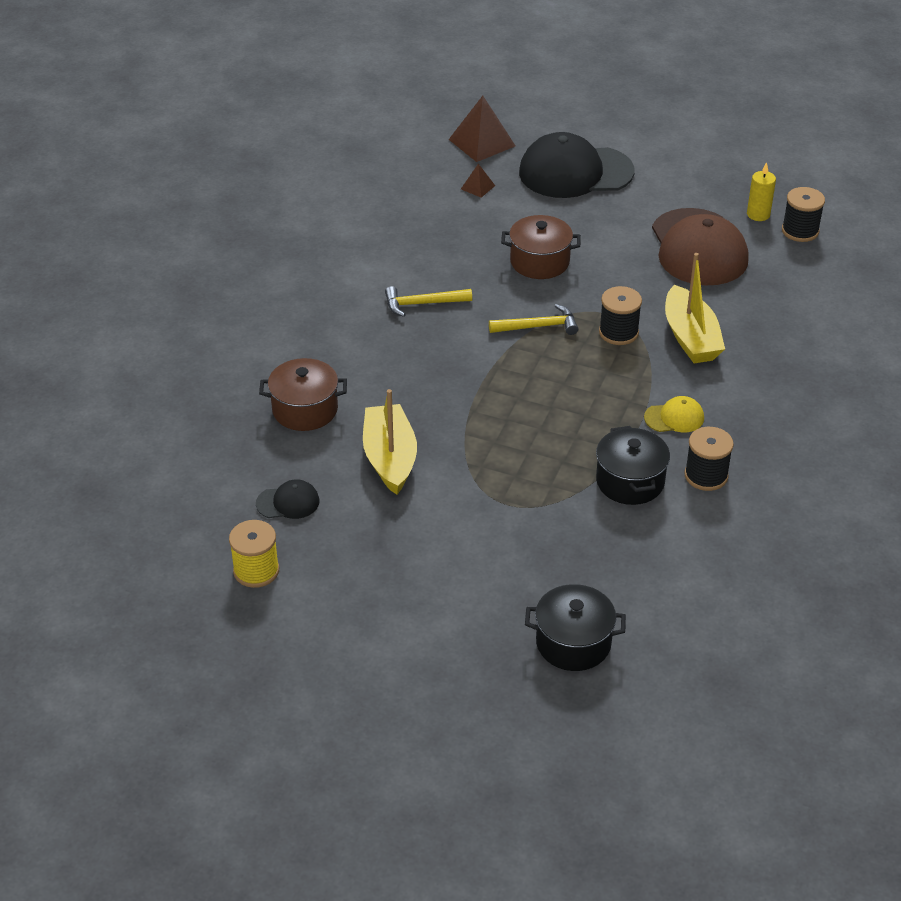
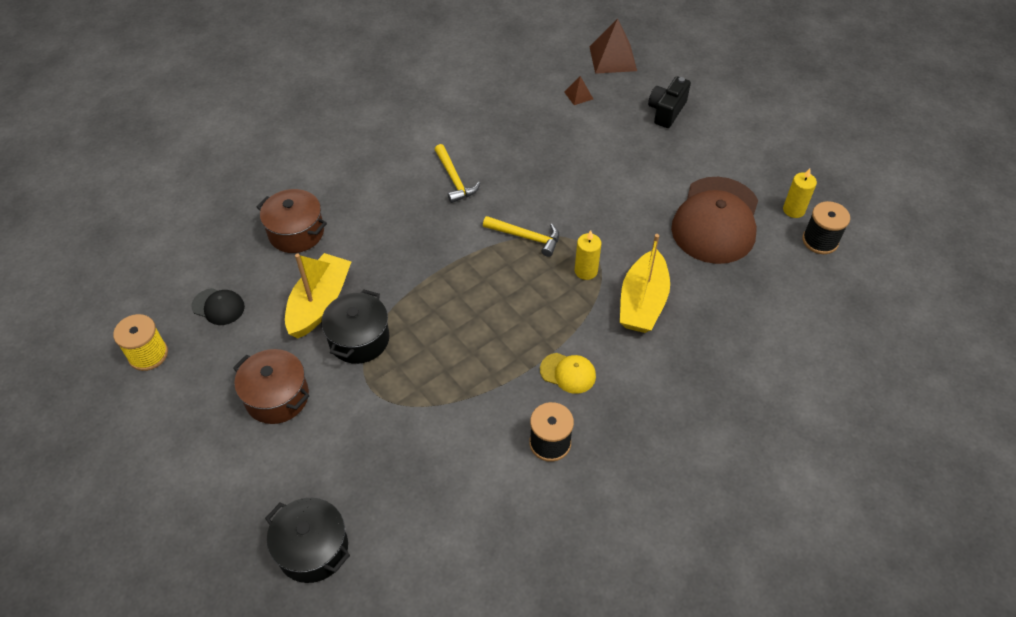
camera: 30 degrees right, 10 degrees up
(422, 304) = (454, 179): yellow hammer -> yellow hammer turned 135 degrees counterclockwise
(539, 262) = (574, 179): brown pot -> brown pot (277, 397)
(575, 172) = (666, 111): black cap -> black camera
(618, 332) = (586, 271): black spool -> yellow candle
(630, 481) = (483, 416): black pot -> black pot (359, 339)

